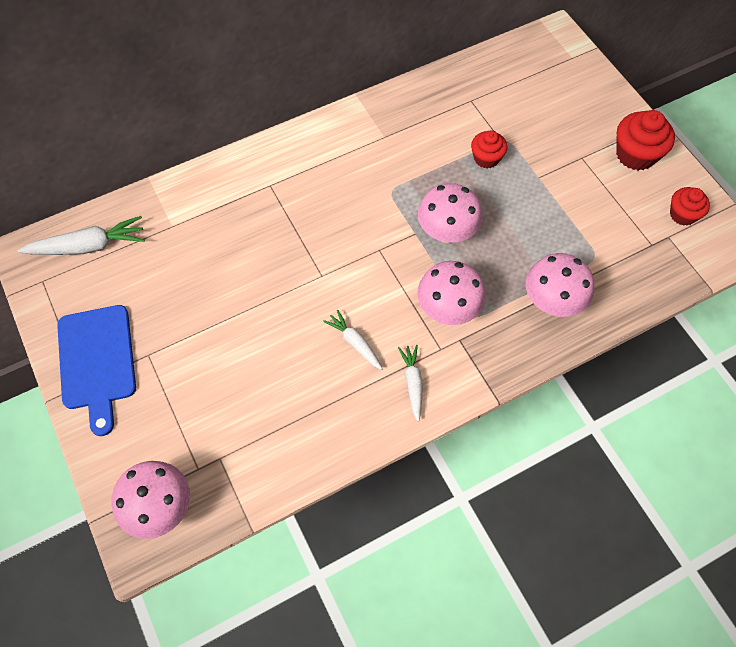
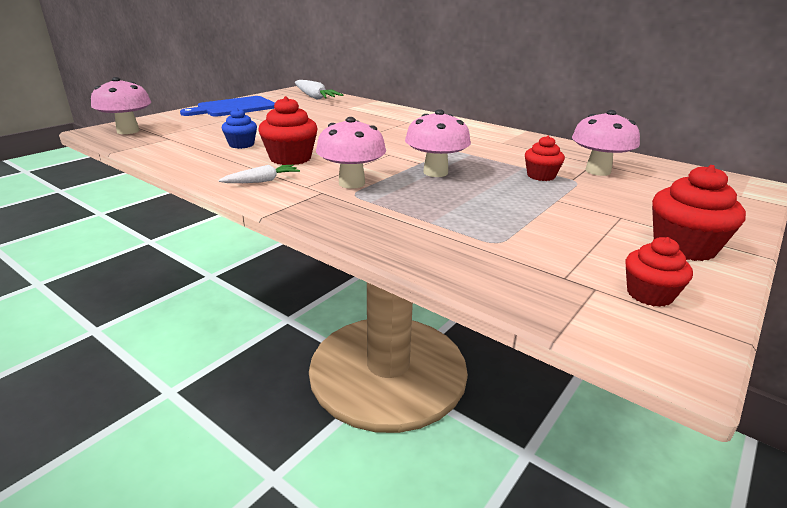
camera: 65 degrees right, 35 degrees down
(284, 381) = (241, 145): none -> blue cupcake
(355, 343) = (290, 158): white carrot -> red cupcake
(552, 302) = (406, 226): pink mushroom -> pink mushroom (598, 171)

